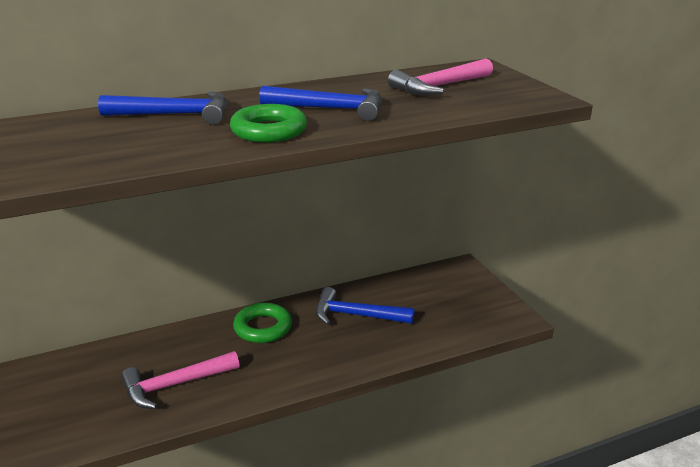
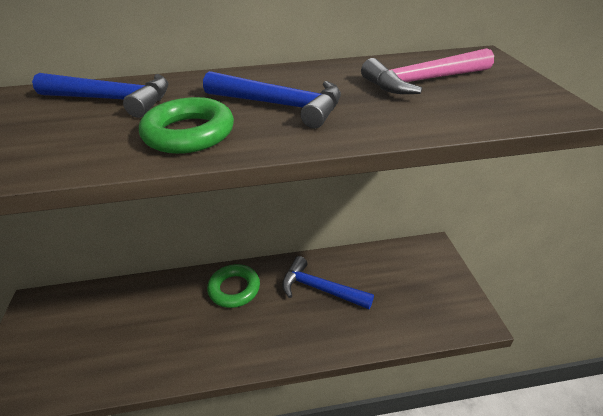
camera: 15 degrees right, 10 degrees up
(175, 385) = (138, 342): pink hammer -> none

